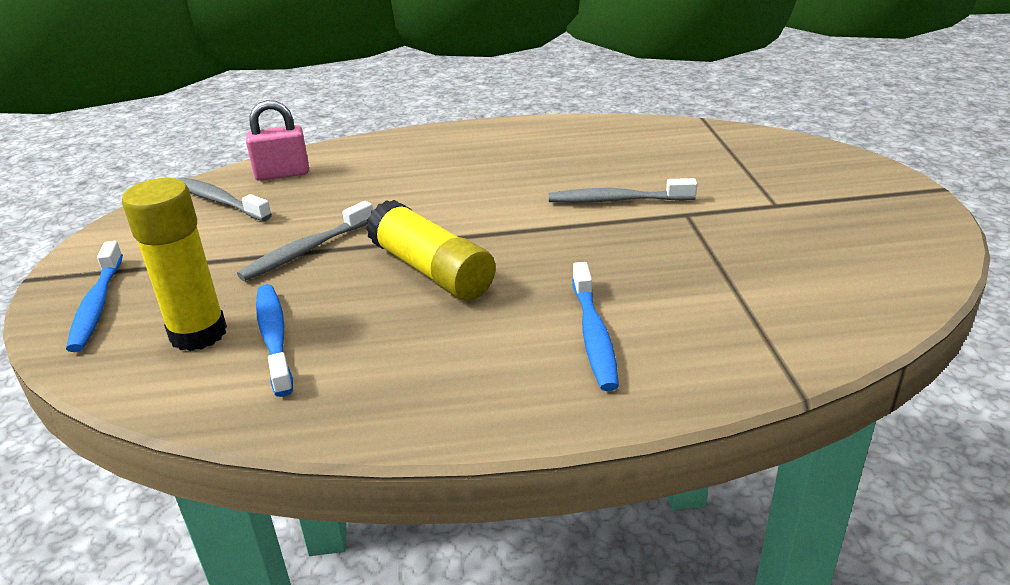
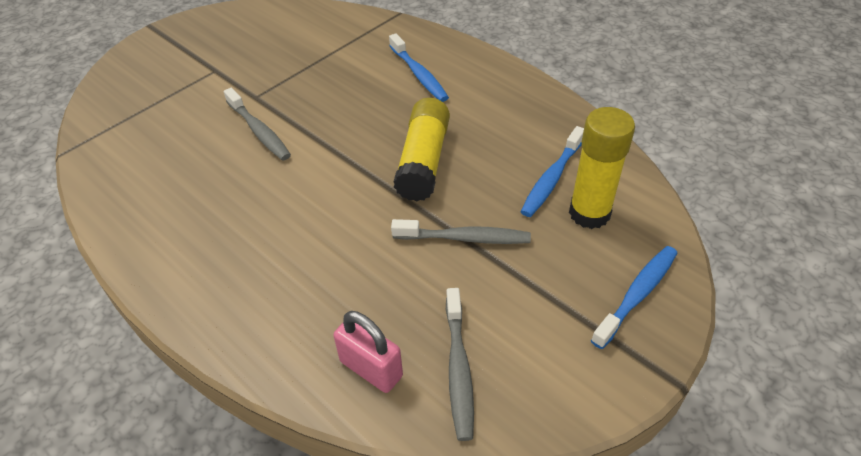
camera: 130 degrees left, 15 degrees up
(594, 335) = (419, 74): blue toothbrush -> blue toothbrush turned 105 degrees clockwise

